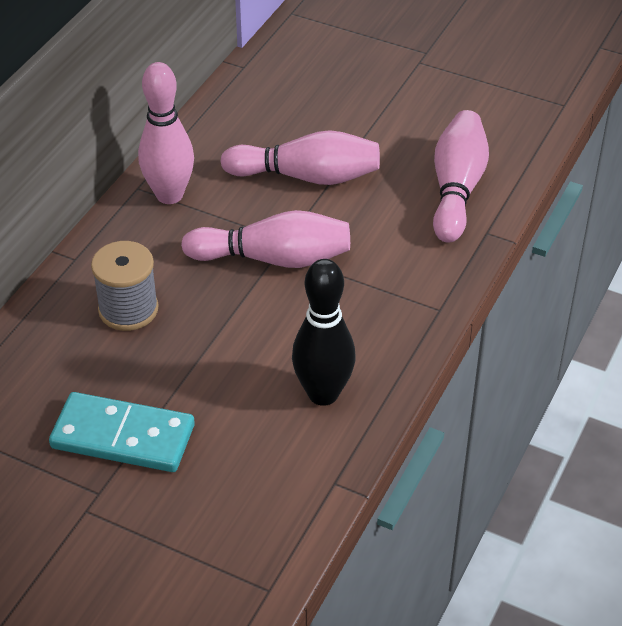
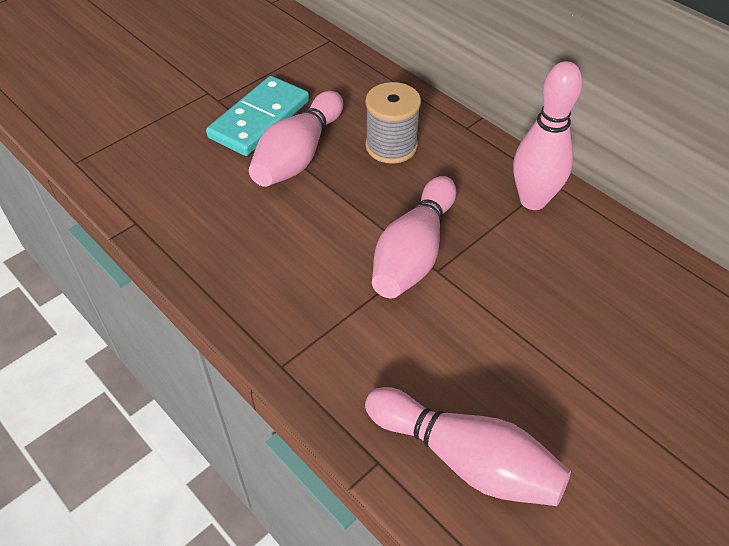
camera: 110 degrees right, 5 degrees up
(307, 176) = (532, 314): pink bowling pin -> pink bowling pin (298, 155)
(323, 394) = (229, 241): black bowling pin -> none

